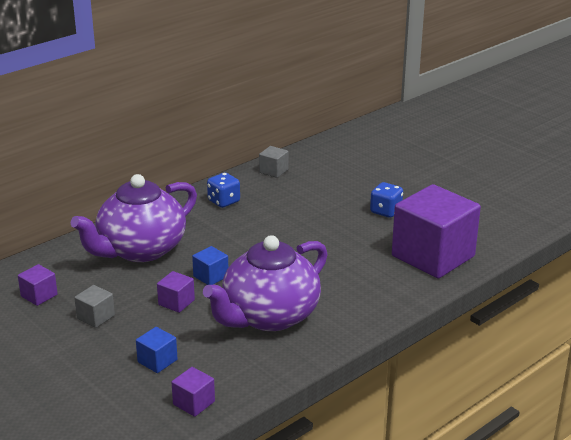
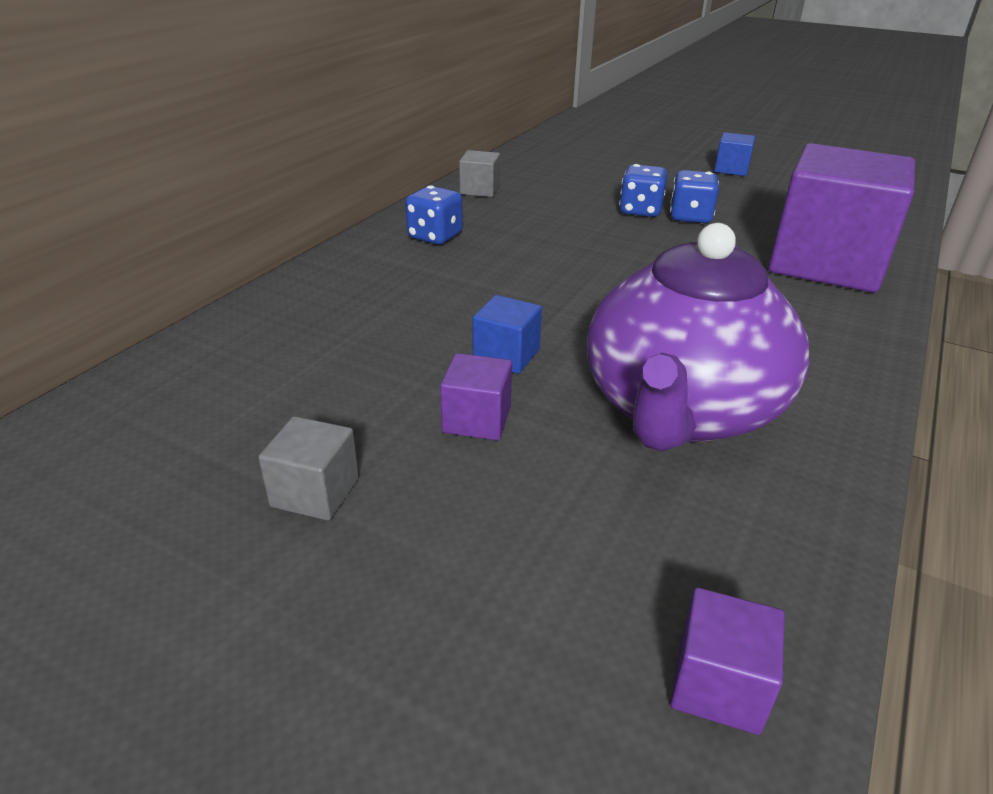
camera: 20 degrees left, 5 degrees up
(39, 295) = (149, 468): purple cube -> none
(140, 250) = (337, 331): purple teapot -> none
(157, 361) = (534, 576): blue cube -> blue cube (731, 169)
(359, 202) = (640, 211): none -> blue dice

